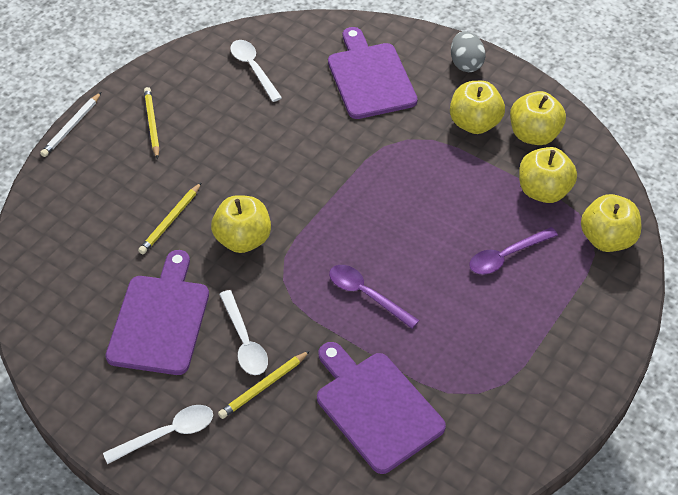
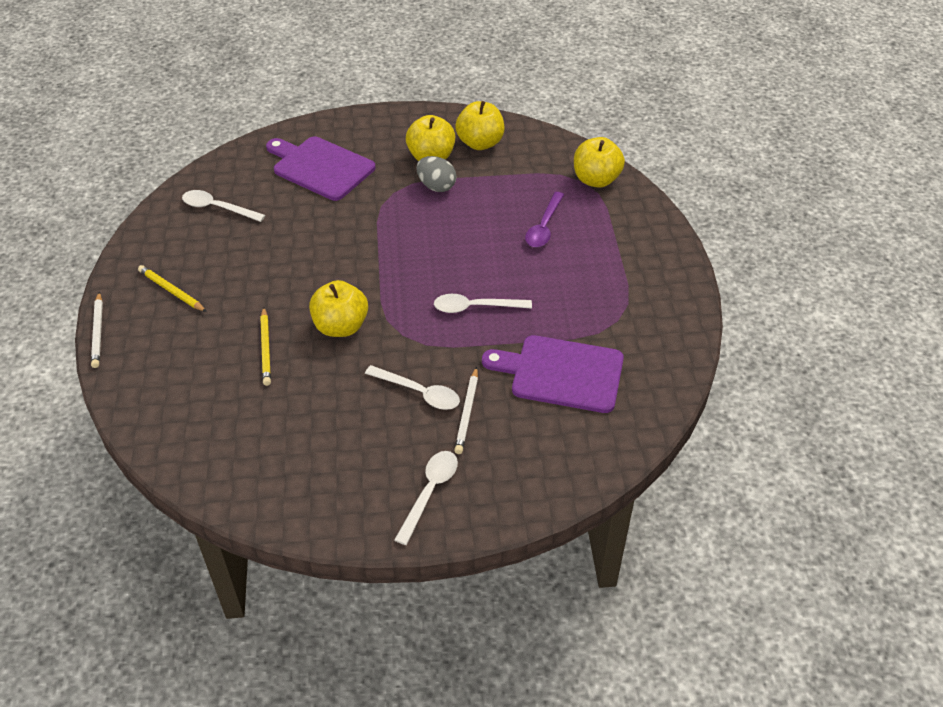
camera: 40 degrees left, 5 degrees down
(160, 319) = (335, 420): purple cutting board -> none
(263, 386) = (467, 413): yellow pencil -> white pencil
(366, 295) = (475, 307): purple spoon -> white spoon
(466, 64) = (383, 123): grey egg -> grey egg (436, 186)
(543, 191) = (524, 174): yellow apple -> none

